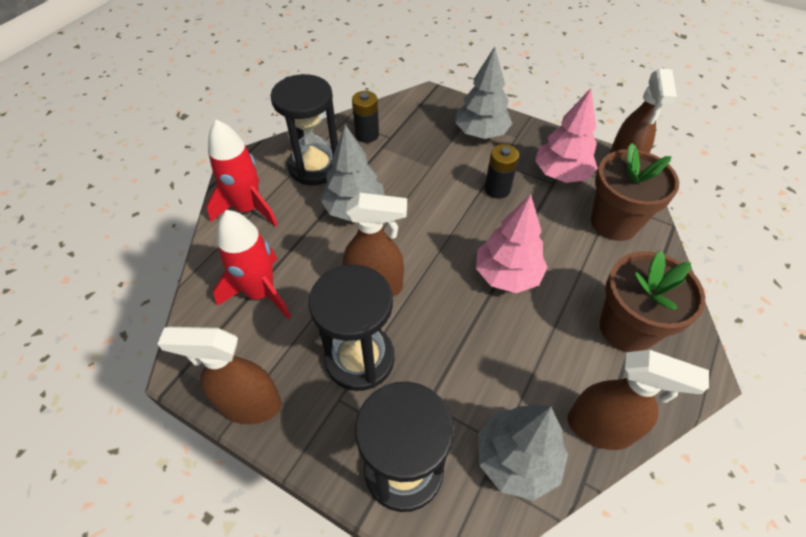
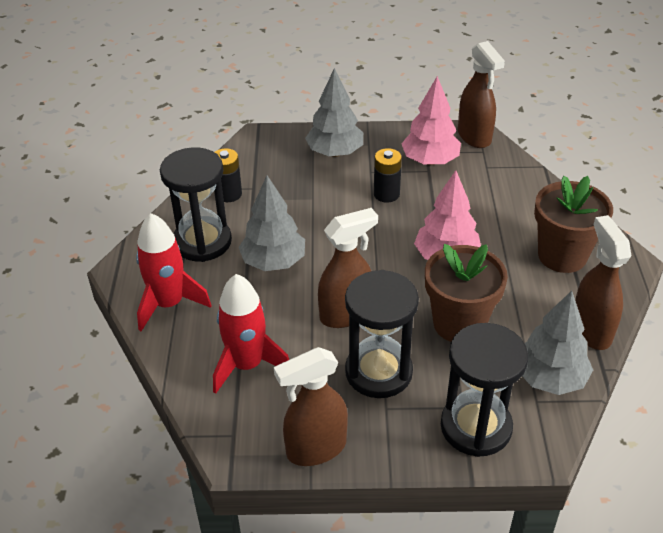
camera: 30 degrees left, 10 degrees down
(600, 428) = (590, 330): brown spray bottle -> brown spray bottle turned 90 degrees counterclockwise
(614, 222) = (499, 182): brown flower pot -> brown flower pot (459, 324)

